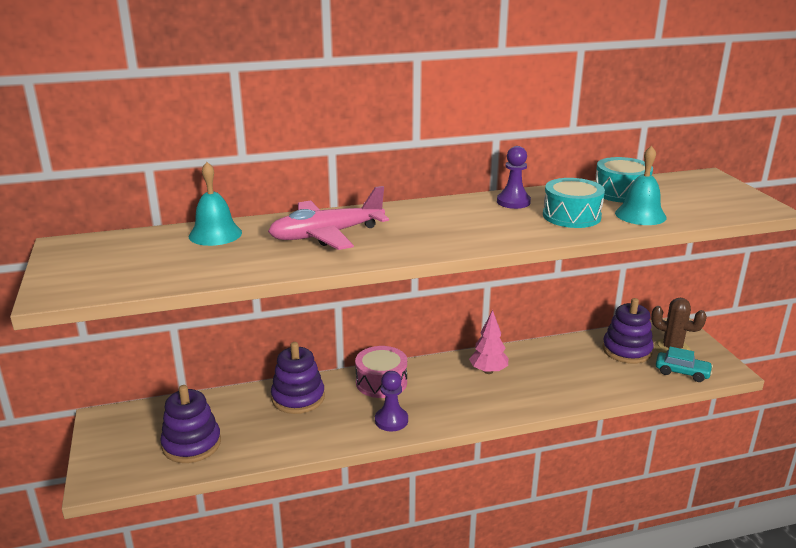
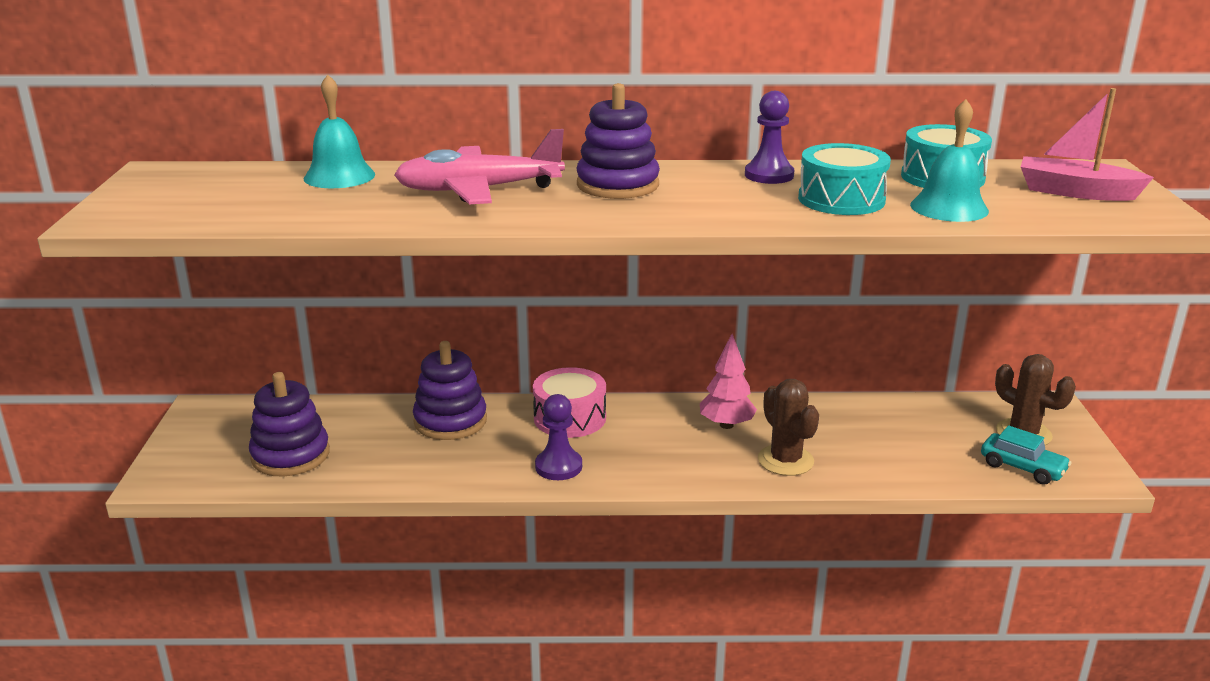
camera: 15 degrees right, 0 degrees up
(538, 391) = (785, 460): none -> brown cactus
(626, 350) = (949, 426): purple stacking toy -> purple stacking toy (617, 185)
(705, 195) = (1075, 192): none -> pink boat

